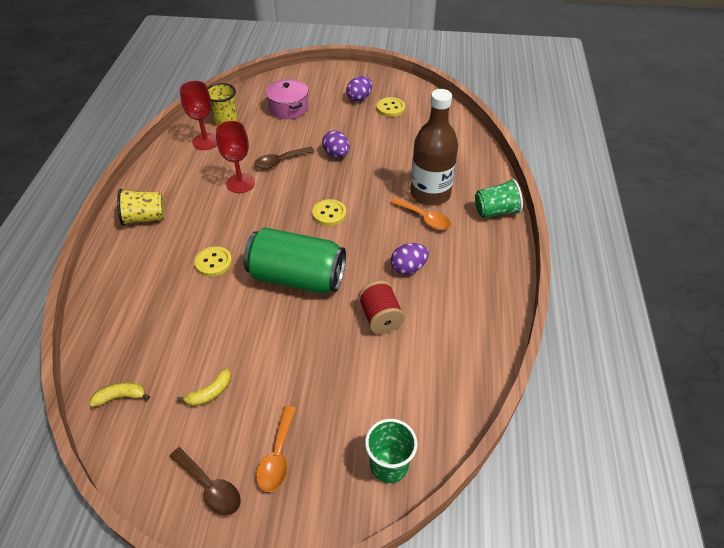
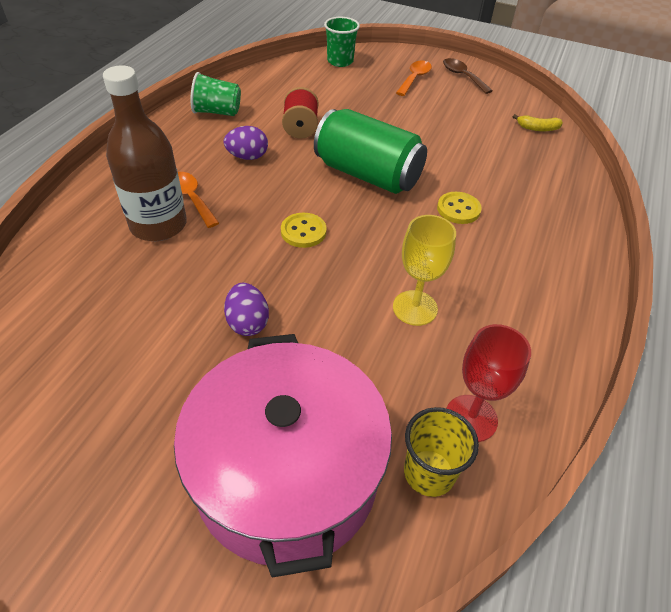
camera: 165 degrees left, 0 degrees up
(144, 218) = (555, 286): yellow cup -> none
(210, 393) = (462, 116): yellow banana -> none
(240, 183) = (415, 308): red goblet -> yellow goblet
(280, 161) = (344, 333): brown spoon -> none
(288, 108) = (286, 473): pink pot -> pink pot, size x2.02
(359, 98) = (123, 461): purple egg -> none
(390, 108) = (84, 408): yellow button -> none
(496, 211) = (102, 186): green cup -> green cup (217, 112)

